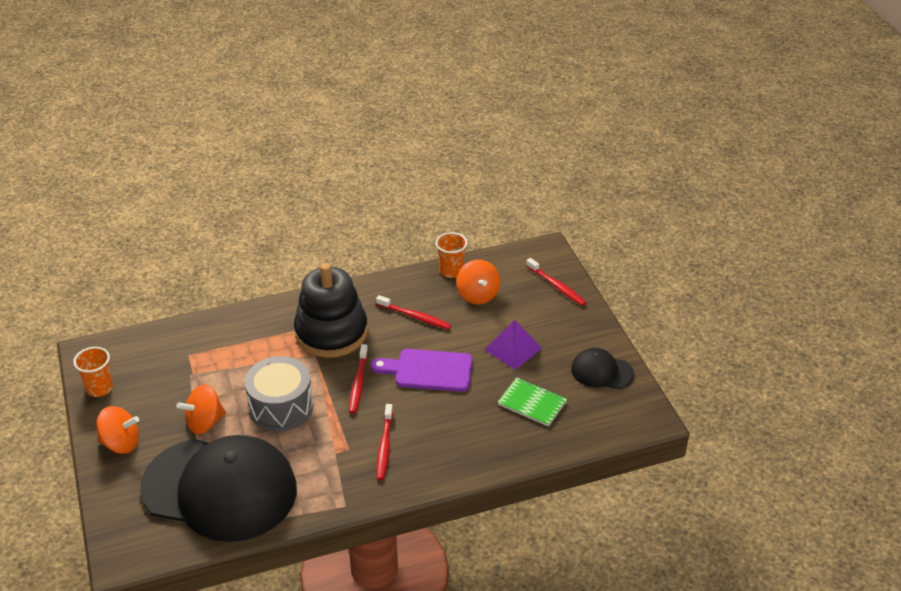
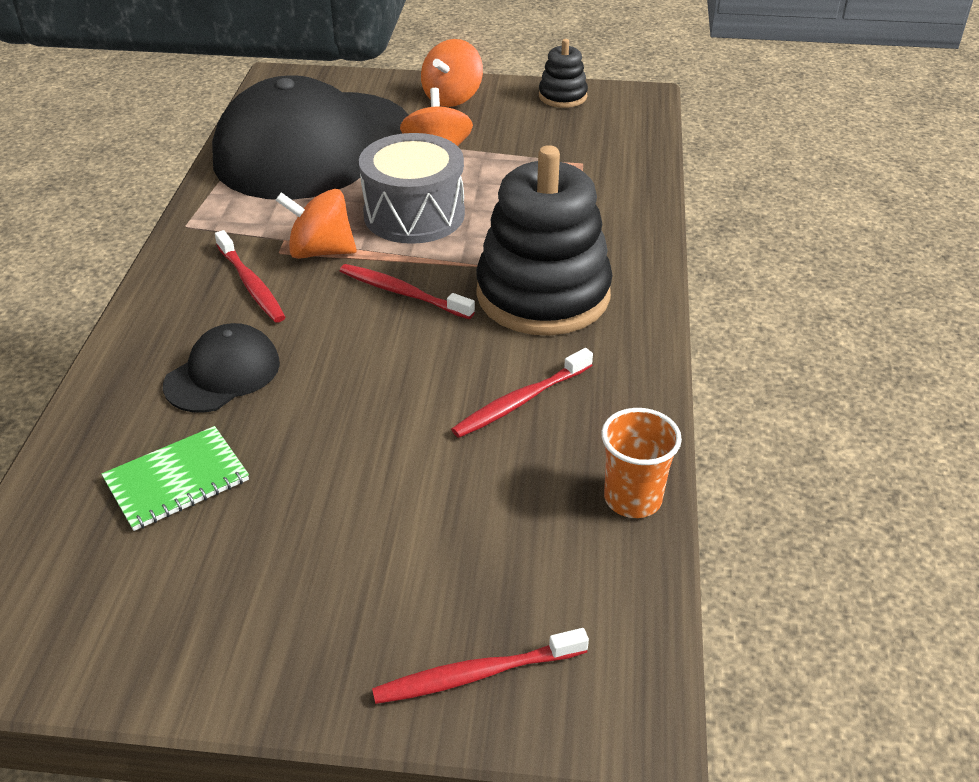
camera: 115 degrees right, 0 degrees up
(99, 388) = (562, 96): orange cup -> black stacking toy
(384, 446) = (251, 284): red toothbrush -> red toothbrush turned 150 degrees counterclockwise
(428, 370) = (368, 376): purple cutting board -> none
(478, 295) = (529, 514): orange spinning top -> orange spinning top (320, 251)
(513, 348) = (334, 509): purple pyramid -> none
(601, 371) = (154, 630): black cap -> black cap (223, 374)

